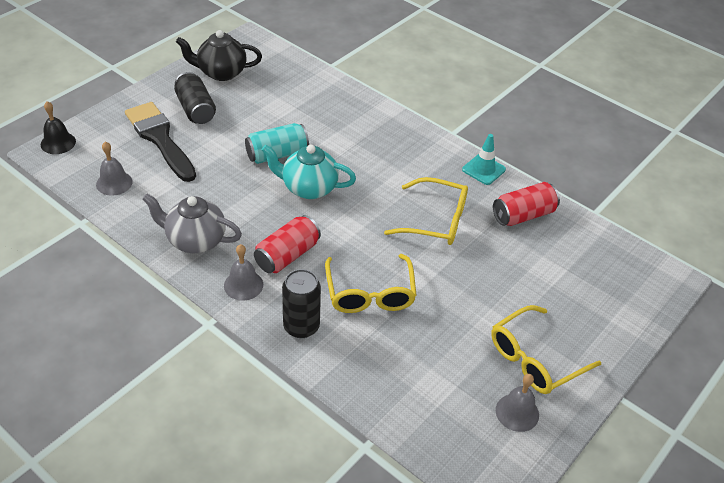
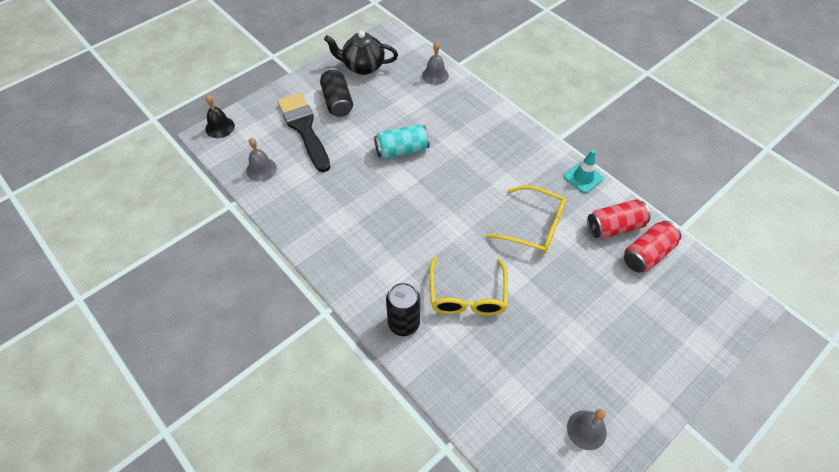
camera: 10 degrees right, 10 degrees up
(195, 240) = (322, 230): grey teapot -> none
(243, 285) = (358, 278): grey bell -> grey bell (435, 75)
(287, 255) = (399, 251): red can -> red can (647, 254)
(308, 188) = (425, 186): turquoise teapot -> none
(535, 359) = (609, 376): yellow glasses -> none

